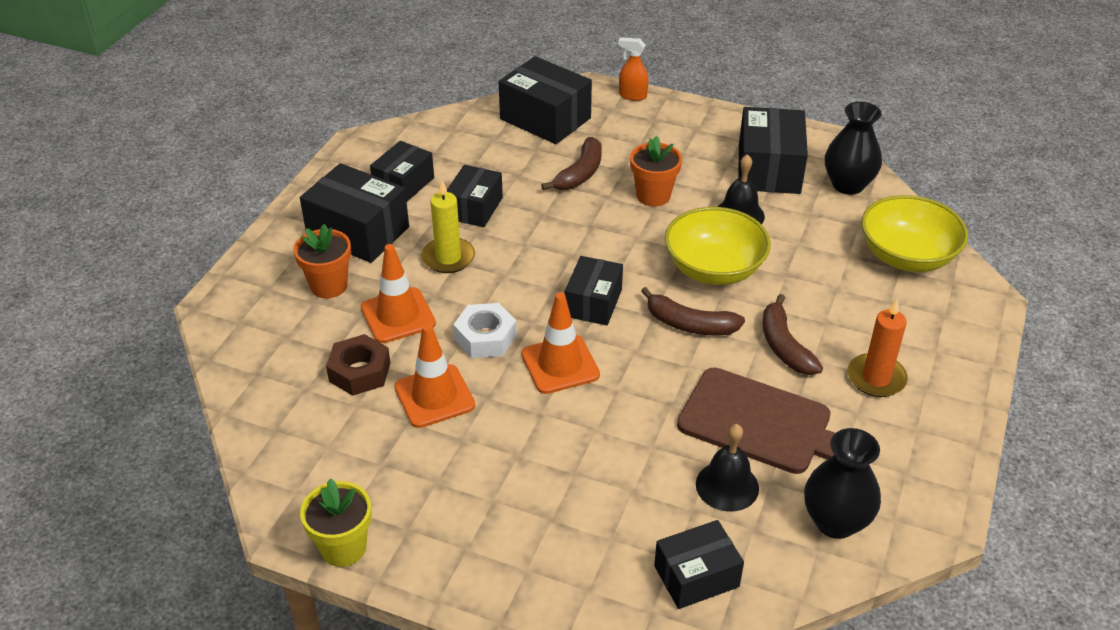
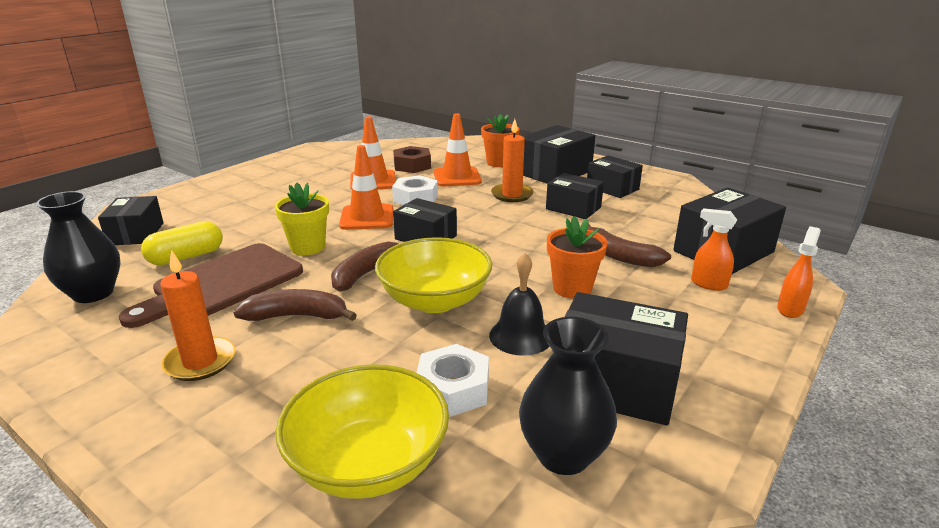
camera: 105 degrees right, 15 degrees down
(343, 547) = (286, 156): yellow flower pot -> yellow flower pot (308, 247)
(448, 258) = (512, 195): yellow candle -> orange candle
(611, 128) = (708, 284): none -> orange spray bottle
(727, 486) = (186, 257): black bell -> yellow capsule
(820, 236) = (453, 389): none -> white nut

